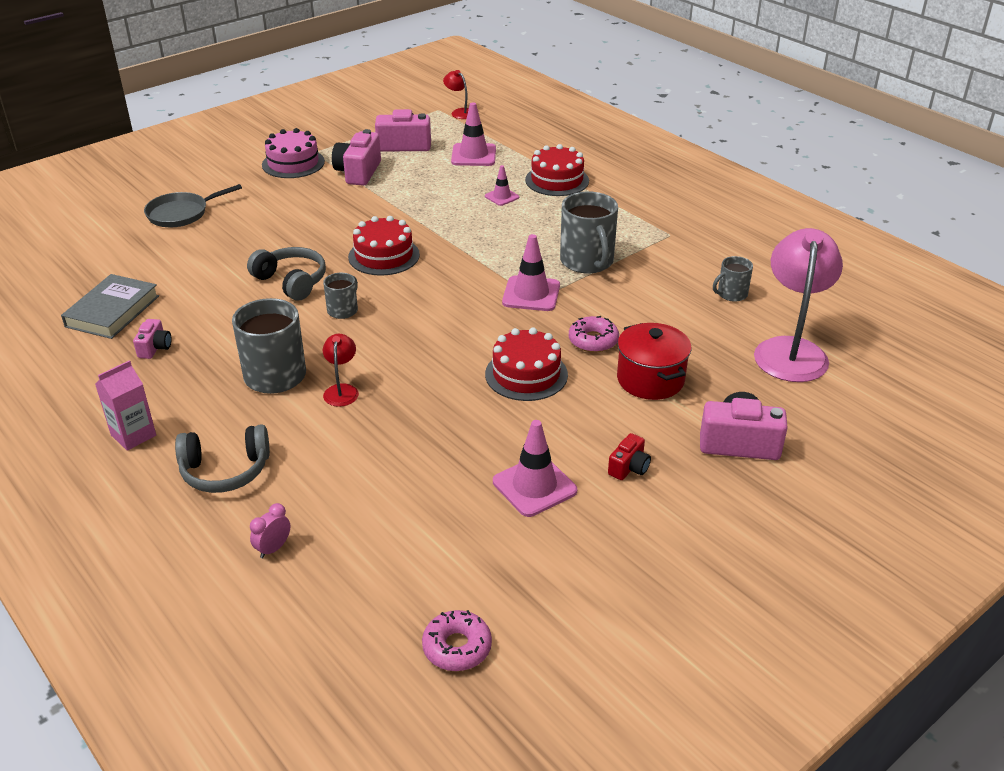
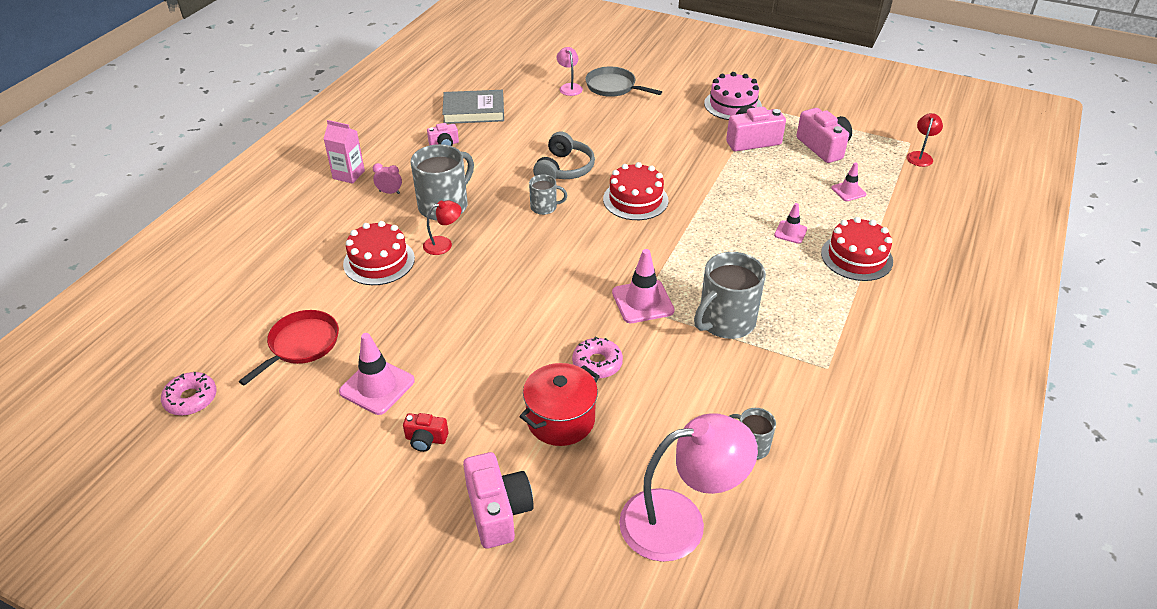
camera: 65 degrees right, 5 degrees up
(147, 238) = (569, 87): none -> pink lamp
(225, 471) = (330, 226): grey headphones -> none
(273, 548) = (262, 277): pink clock -> pink clock (389, 192)
(428, 533) = (301, 345): none -> red pan
(473, 155) = (848, 191): pink traffic cone -> pink traffic cone, size x0.58
(526, 374) = (521, 336): red cake -> red cake (379, 261)

